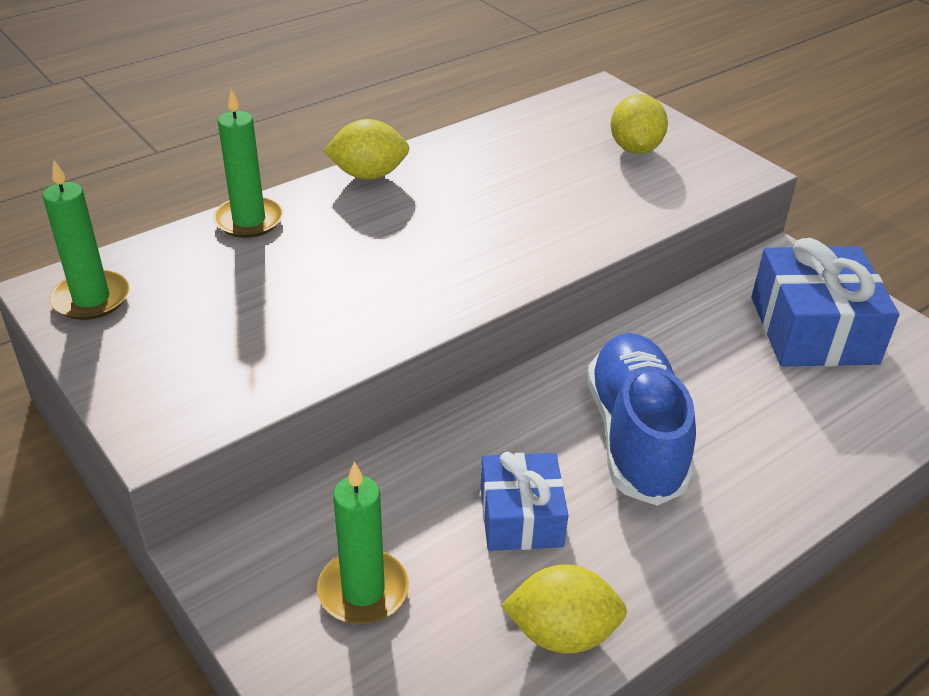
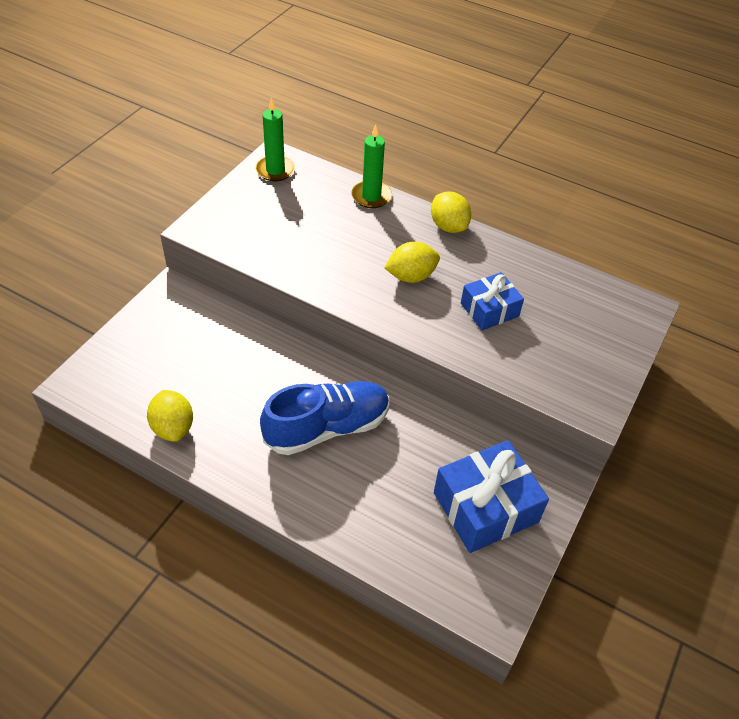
camera: 65 degrees right, 10 degrees up
(363, 590) = (171, 345): green candle -> none
(521, 516) = (242, 391): blue gift -> blue gift (489, 310)
(635, 149) = (577, 342): yellow lemon -> yellow lemon (411, 276)

